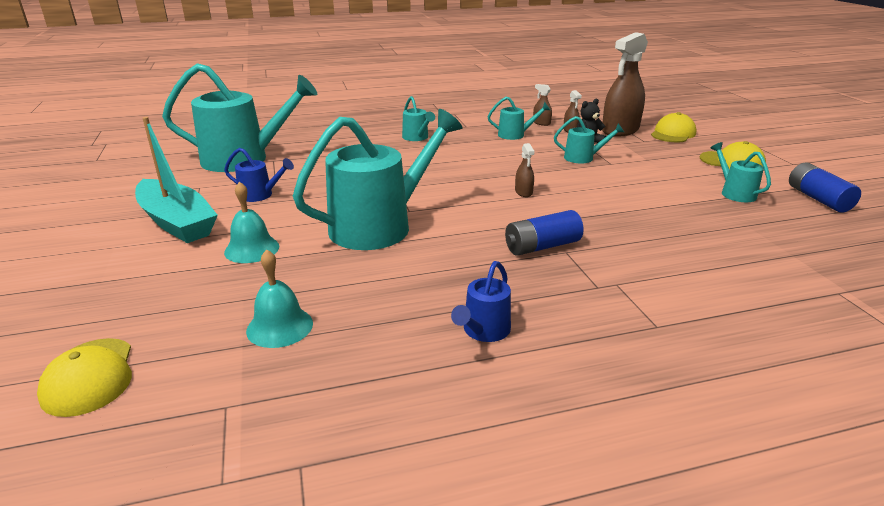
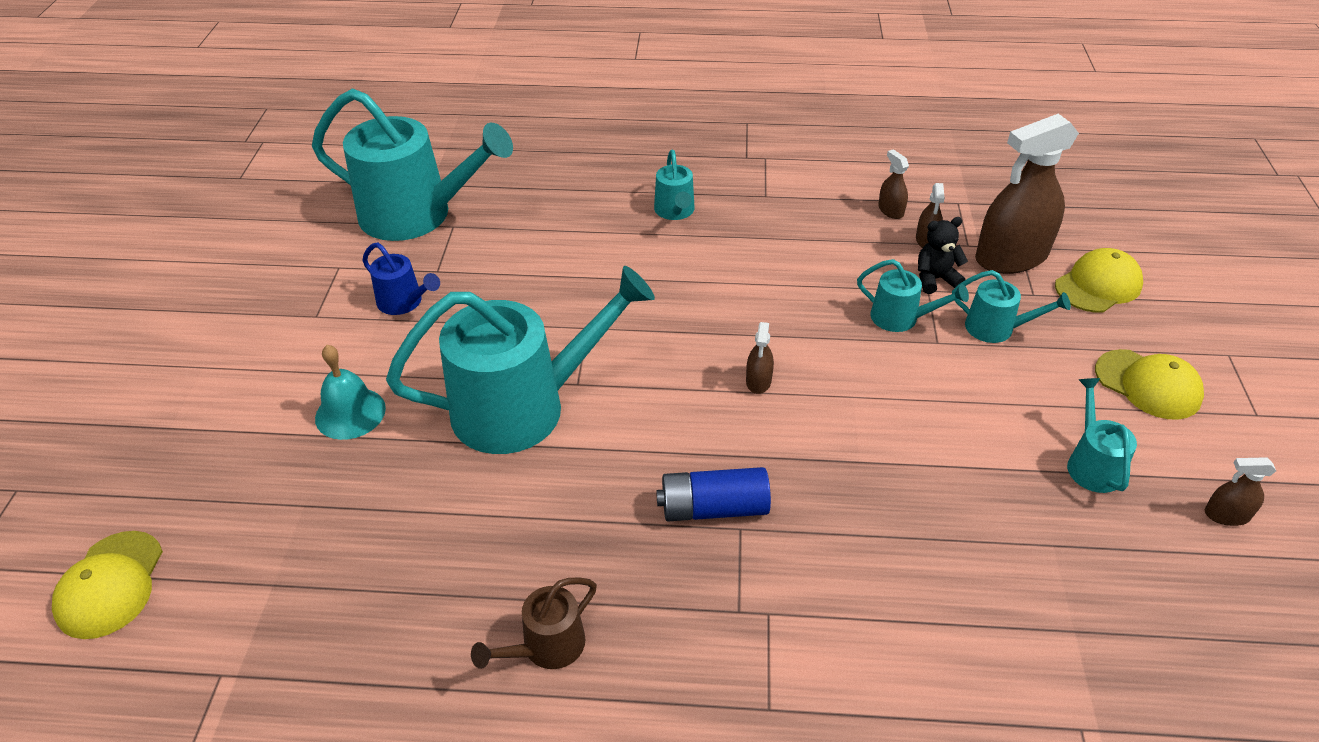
camera: 20 degrees right, 15 degrees up
(177, 222) = (286, 336): turquoise boat -> none
(279, 327) = (323, 566): turquoise bell -> none
(483, 331) = (546, 647): blue watering can -> brown watering can
(515, 135) = (829, 235): turquoise watering can -> turquoise watering can (997, 328)
(818, 199) = (1226, 515): blue battery -> brown spray bottle

